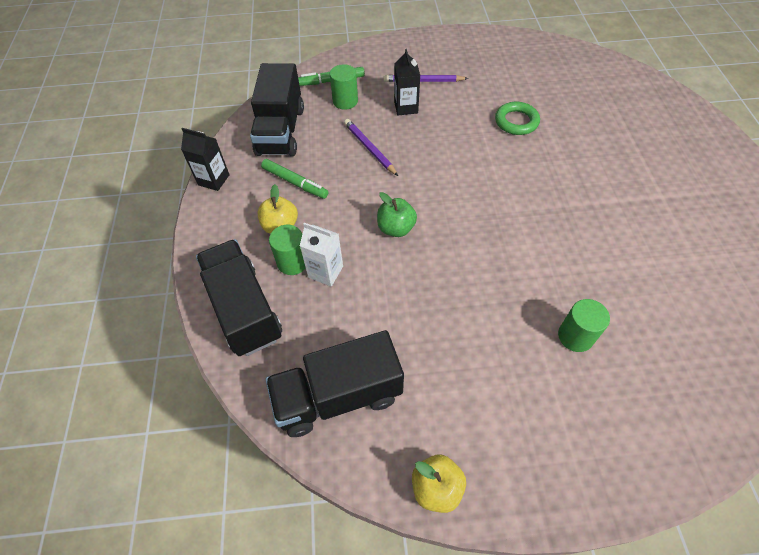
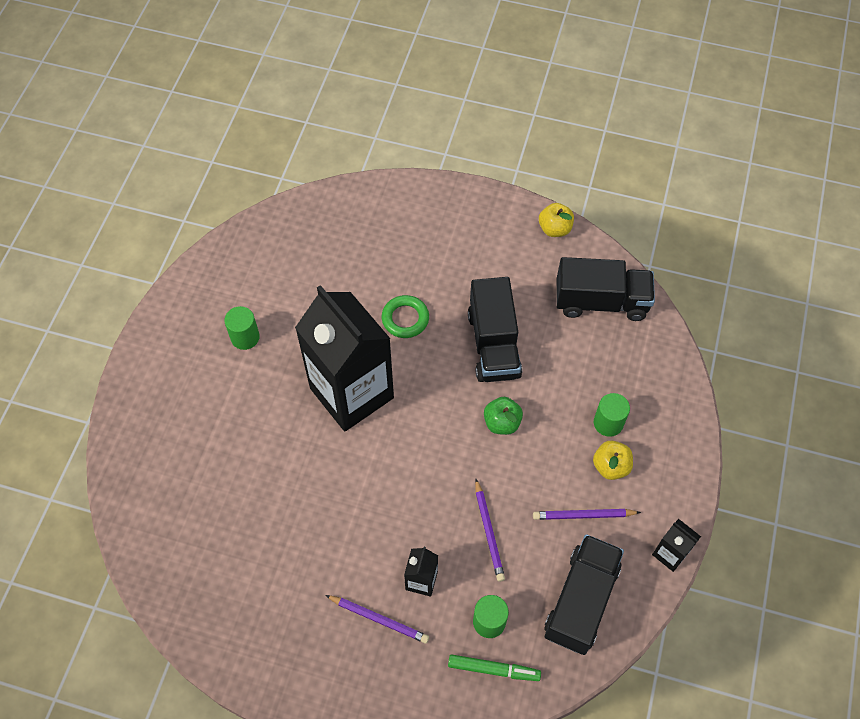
camera: 160 degrees left, 5 degrees up
(244, 309) = (660, 393): black truck -> black truck (493, 344)
(295, 183) = (583, 515): green marker -> purple pencil
(325, 272) = (581, 403): white carton -> none
(516, 121) = (311, 506): green ring -> green ring (405, 319)
(546, 206) = (351, 393): none -> black carton
(575, 336) = (406, 280): green cylinder -> green cylinder (245, 337)

